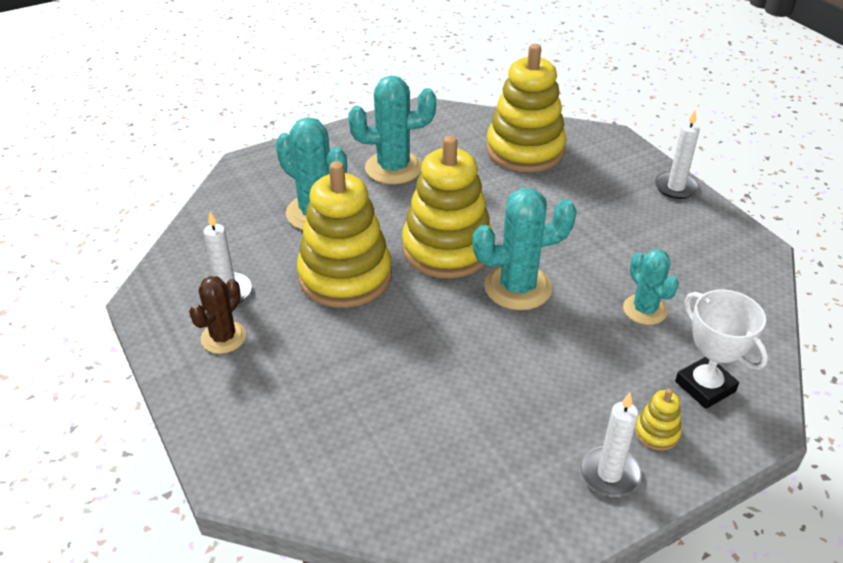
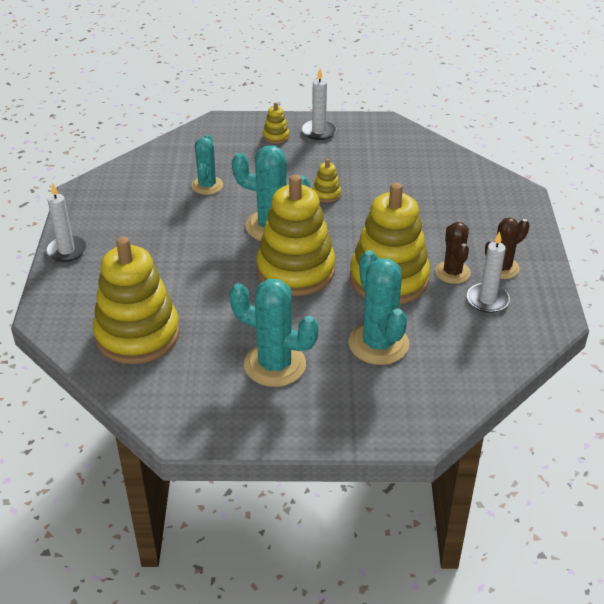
camera: 150 degrees left, 0 degrees up
(279, 310) = (452, 272): none -> brown cactus
(497, 358) = (326, 194): none -> yellow stacking toy
(705, 386) = (225, 143): white trophy -> none

